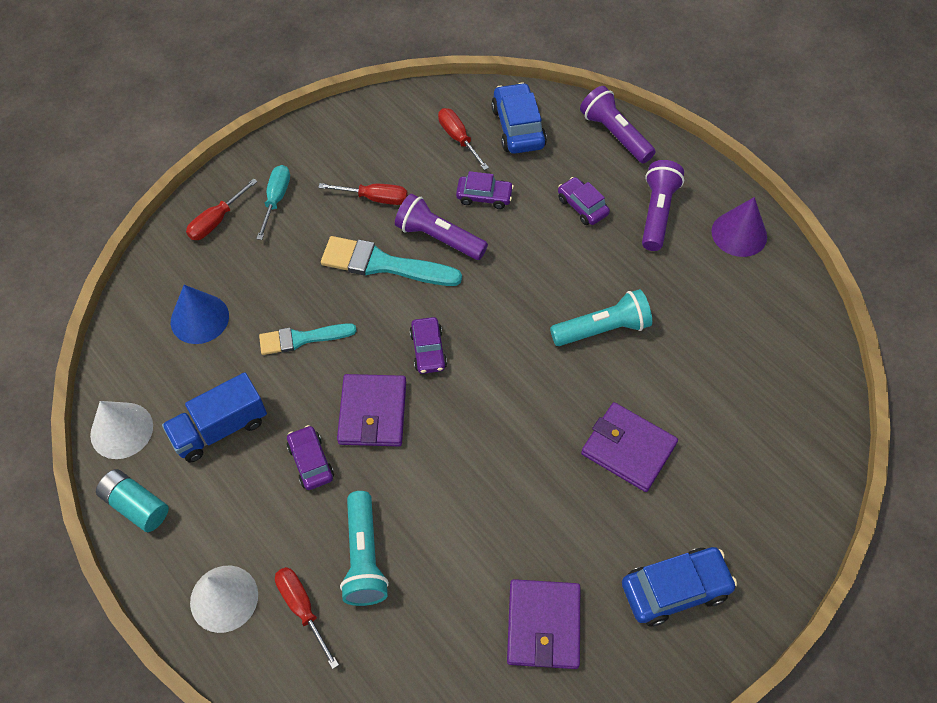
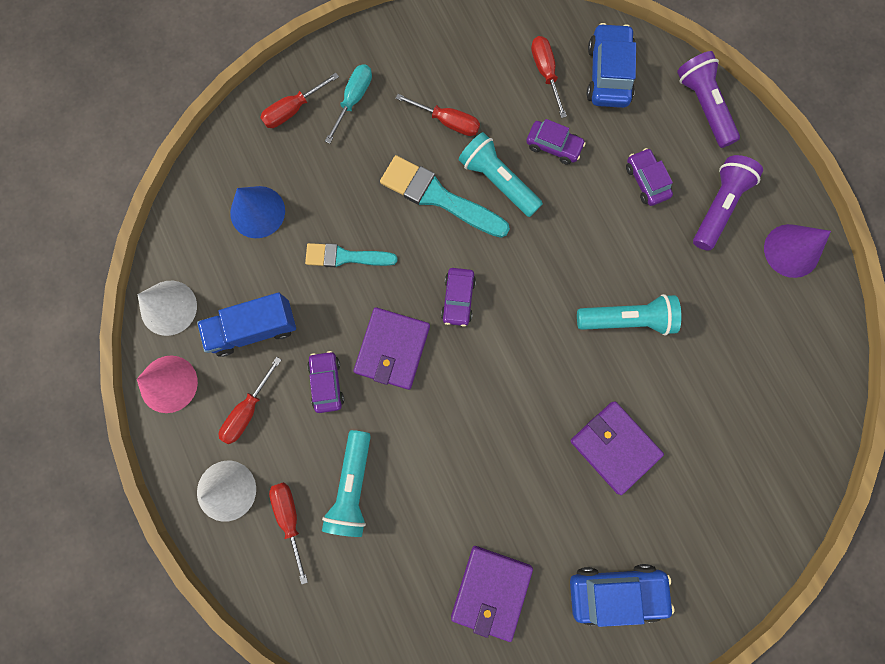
camera: 15 degrees right, 20 degrees up
(136, 505) = (168, 384): turquoise battery -> pink cone
(231, 510) = (248, 410): none -> red screwdriver
(438, 238) = (497, 181): purple flashlight -> turquoise flashlight

